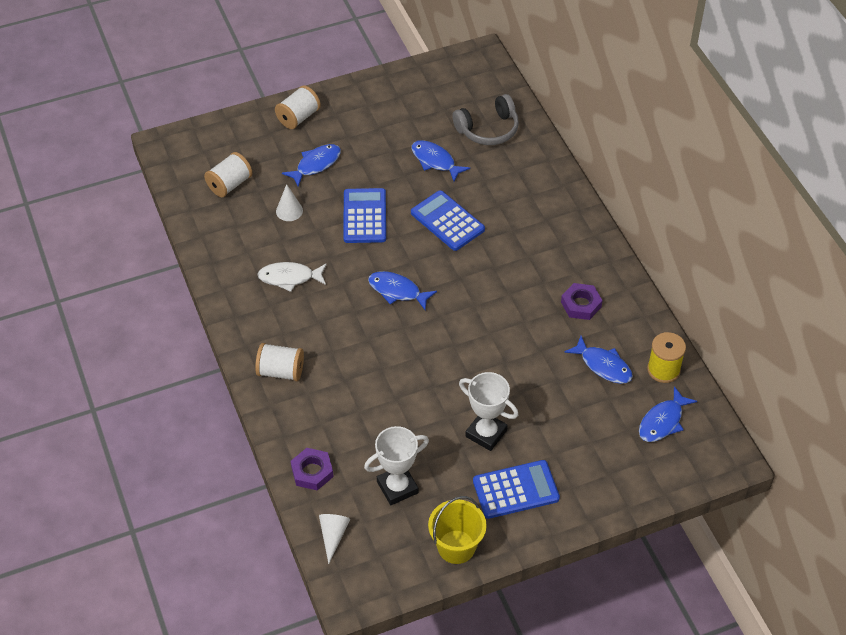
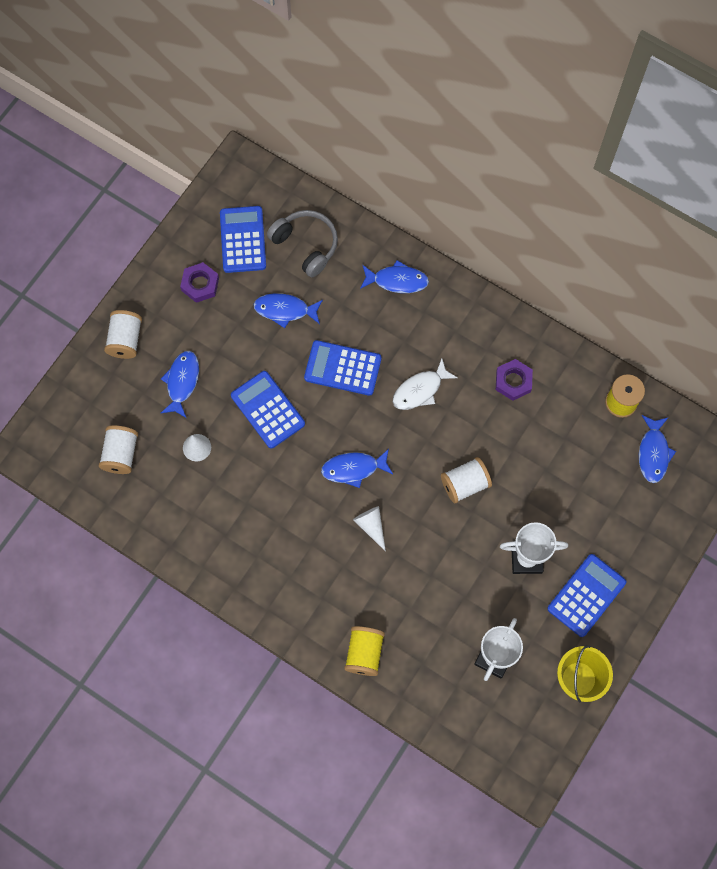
camera: 35 degrees left, 20 degrees up
(280, 371) = (317, 615): white spool -> white spool (464, 484)
(289, 278) = (251, 517): white fish -> white fish (420, 390)
(294, 419) = (364, 653): none -> yellow spool
(312, 472) = (416, 692): purple nut -> purple nut (200, 284)
(333, 536) = (477, 737): white cone -> white cone (371, 526)
(442, 101) = (243, 240): none -> blue calculator
(488, 129) = (306, 245): grey headphones -> grey headphones turned 75 degrees counterclockwise
(603, 365) = (572, 430): blue fish -> blue fish (397, 281)

